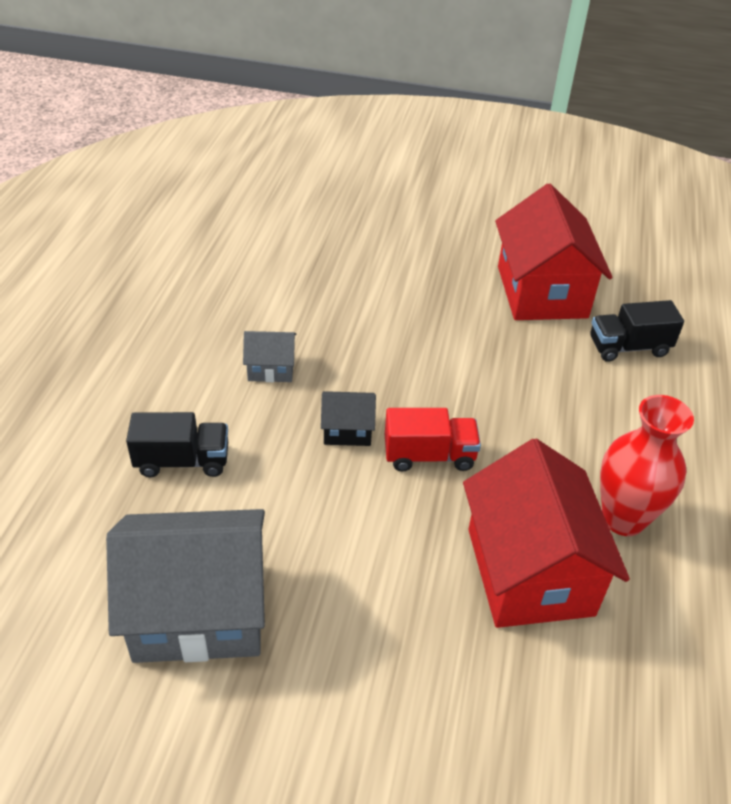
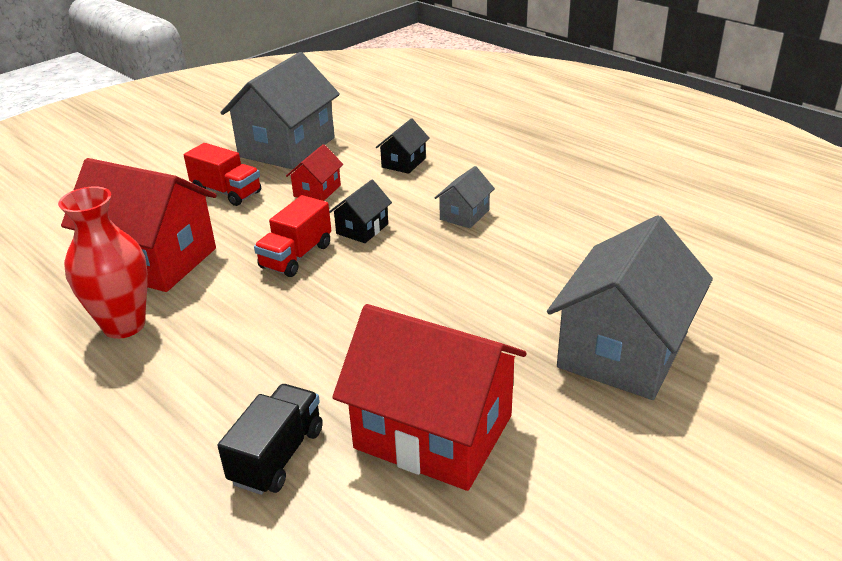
camera: 125 degrees right, 10 degrees down
(182, 461) = (403, 163): black truck -> black house
(297, 508) = (317, 191): none -> red house
(357, 601) = (227, 192): none -> red truck
(394, 239) = (622, 350): none -> grey house

